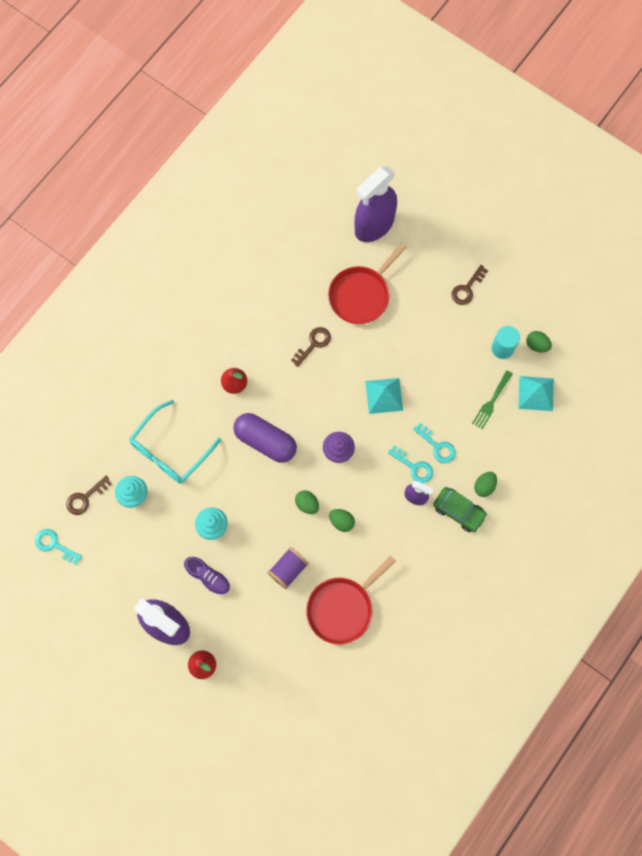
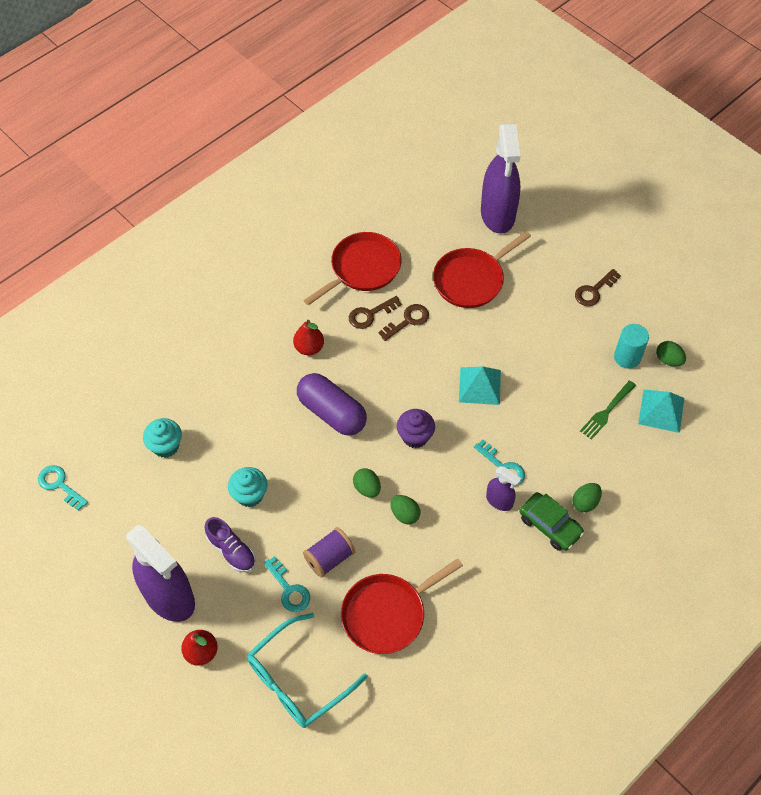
camera: 10 degrees right, 15 degrees down
(85, 498) = (109, 440): brown key -> brown key (370, 314)
(170, 450) = (219, 405): turquoise glasses -> turquoise glasses (298, 680)
(266, 299) = (362, 268): none -> red pan
(374, 225) = (497, 214): purple spray bottle -> purple spray bottle turned 60 degrees counterclockwise
(437, 446) = (534, 449): turquoise key -> turquoise key (289, 589)

